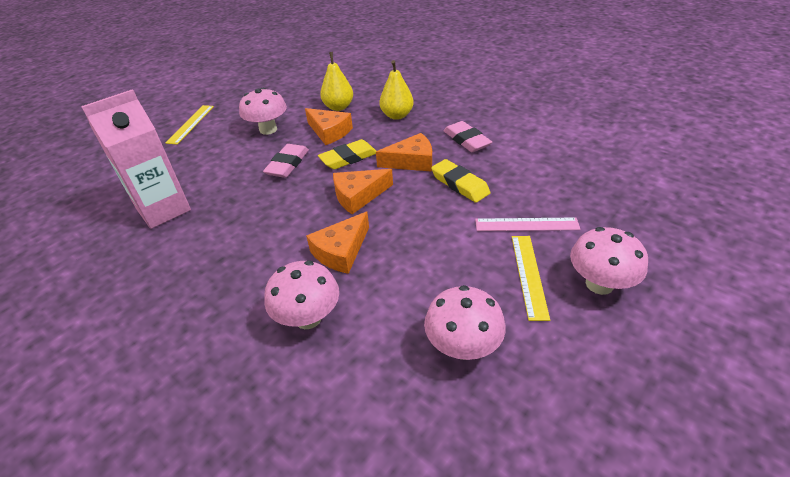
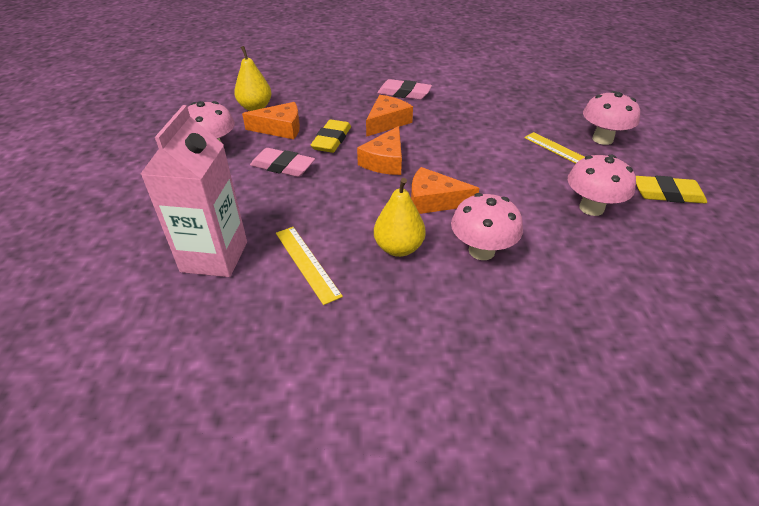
camera: 45 degrees left, 0 degrees up
(191, 124) = (104, 179): yellow ruler -> yellow ruler (307, 263)
(287, 164) = (283, 166): pink eraser -> pink eraser turned 45 degrees counterclockwise
(341, 251) = (434, 201): orange cheese -> orange cheese turned 105 degrees clockwise
(397, 115) = (321, 96): yellow pear -> yellow pear (398, 248)
(460, 184) = (444, 122): yellow eraser -> yellow eraser (667, 194)
(526, 224) = (521, 127): pink ruler -> none

